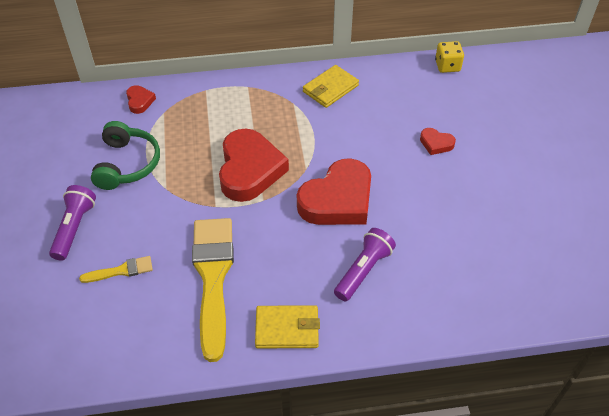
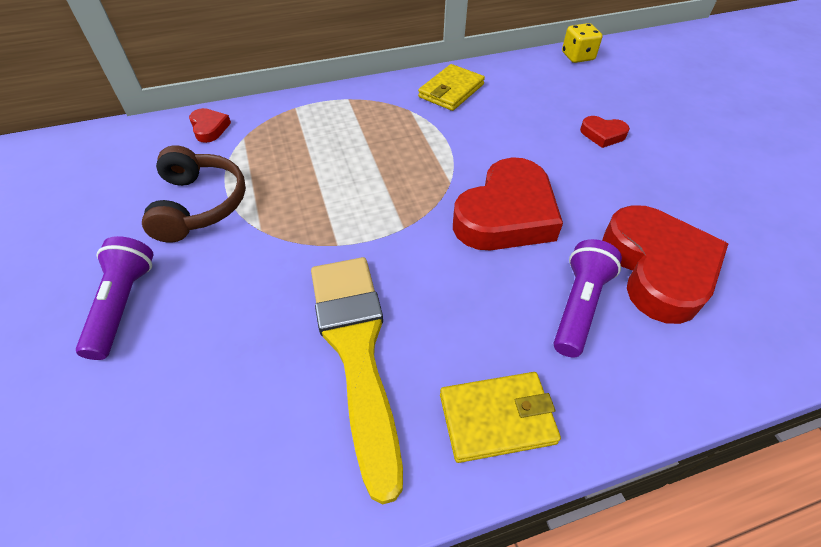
camera: 10 degrees left, 0 degrees up
(121, 270) = (205, 361): yellow brush -> none
(127, 164) = (199, 205): green headphones -> brown headphones
(249, 170) = (375, 191): red heart -> red heart (657, 268)

